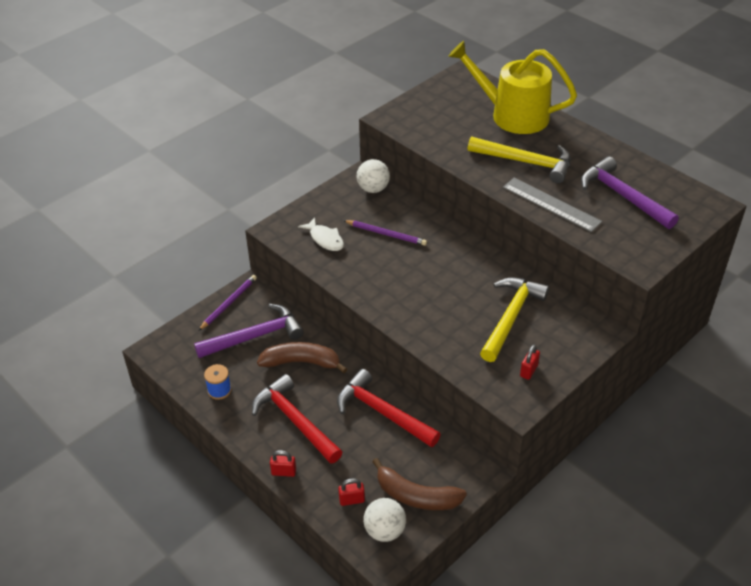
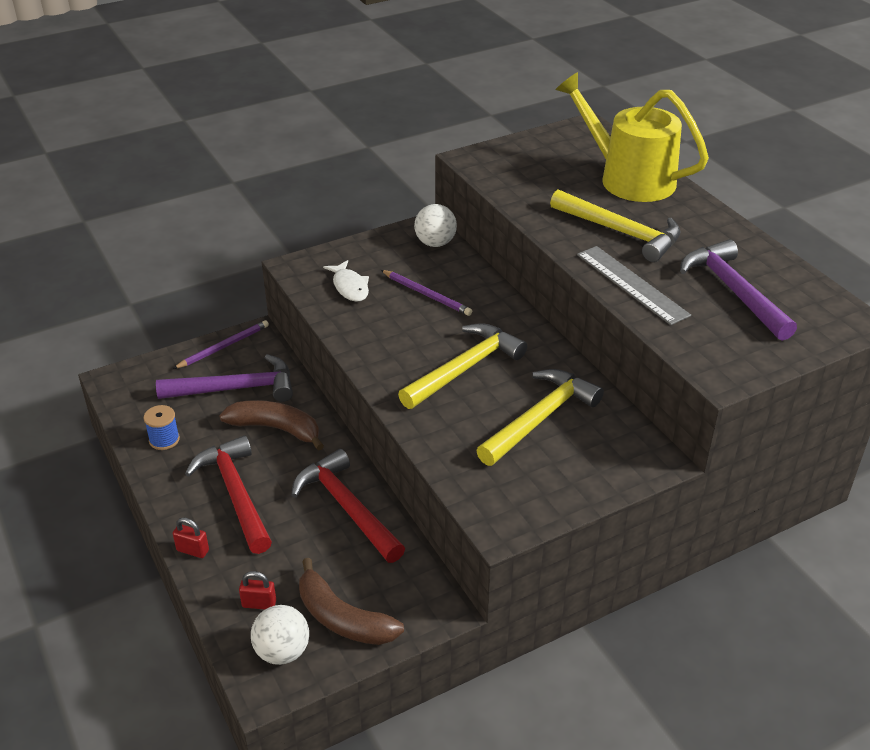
camera: 15 degrees right, 5 degrees down
(440, 289) = (464, 368): none -> yellow hammer
(528, 371) = (534, 487): red padlock -> none

